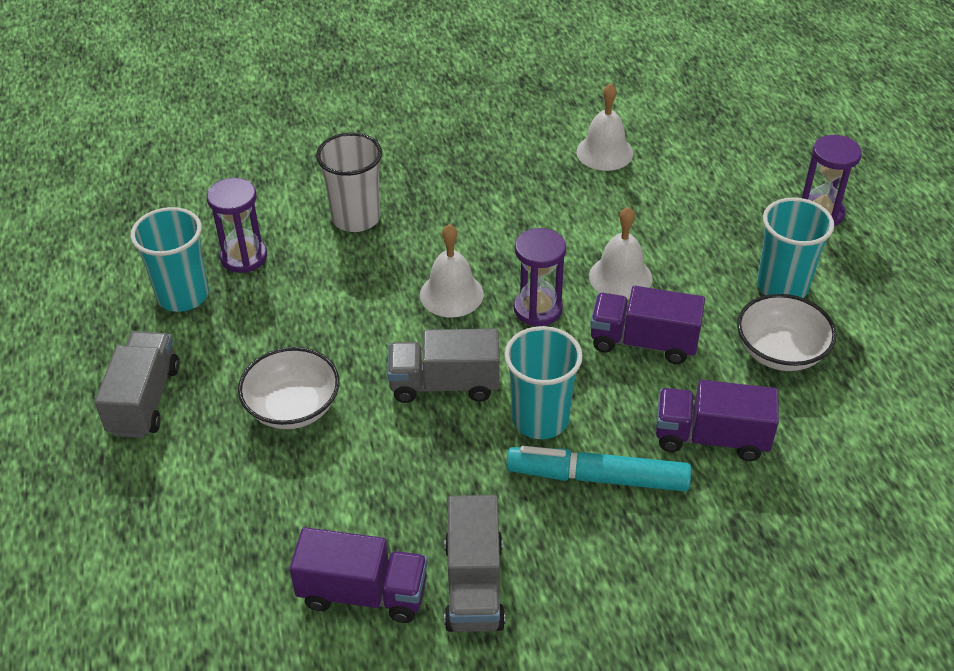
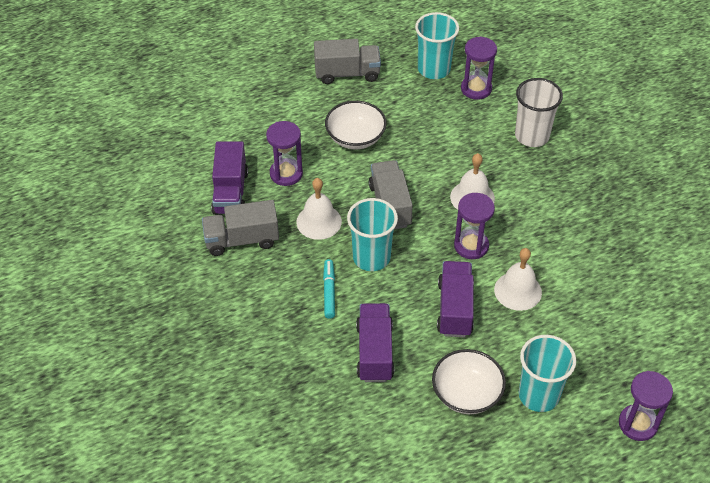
camera: 80 degrees right, 5 degrees up
(343, 507) = (286, 174): none -> purple hourglass
(597, 478) = (329, 292): turquoise marker -> turquoise marker, size x0.57
(604, 152) = (661, 270): white bell -> white bell (319, 221)

